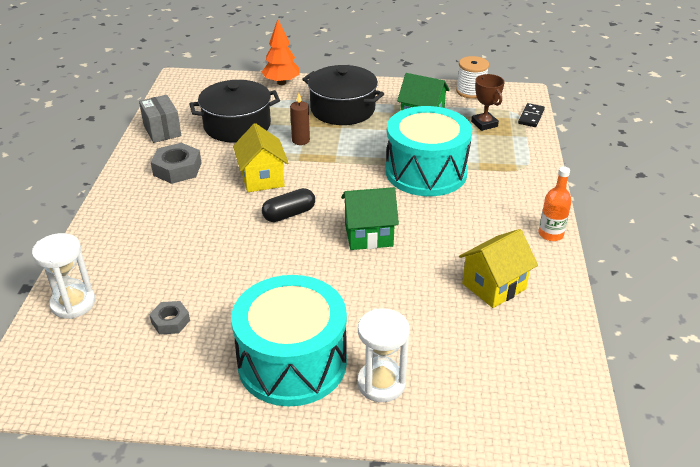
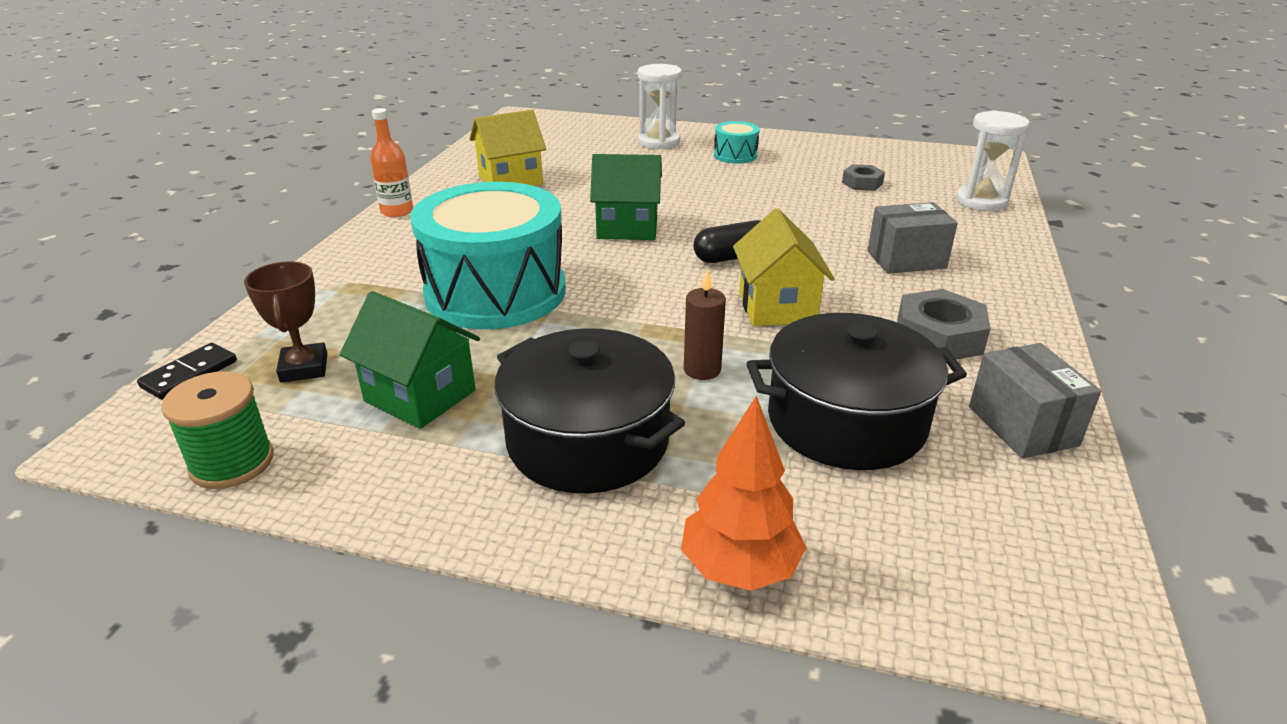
camera: 170 degrees left, 5 degrees down
(171, 224) = (906, 260): none -> grey box
(292, 362) = (735, 155): turquoise drum -> turquoise drum, size x0.43
(470, 91) = (232, 463): white spool -> green spool

